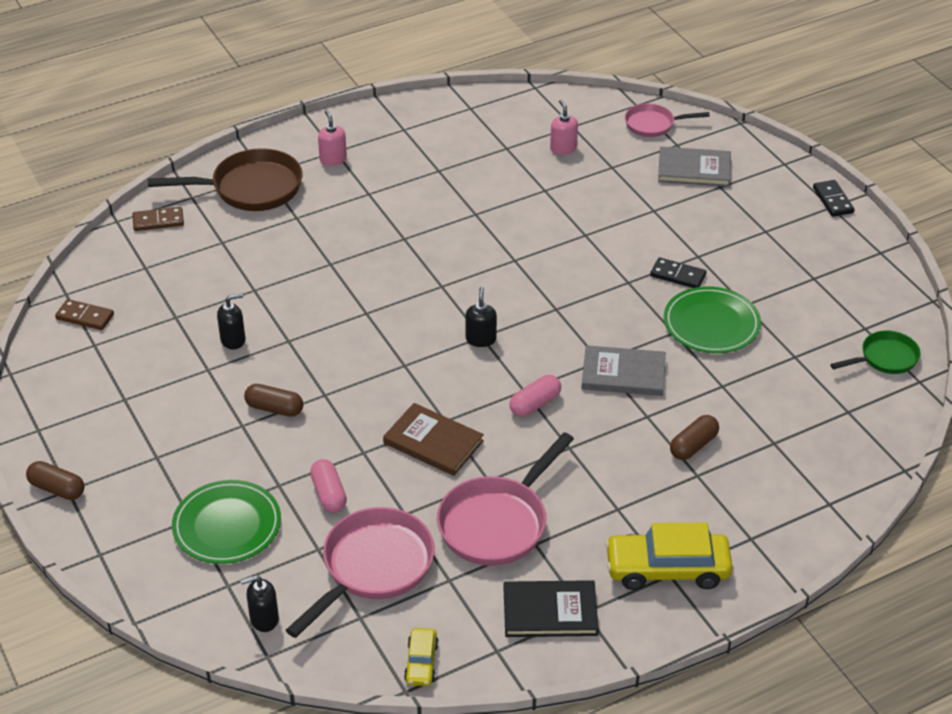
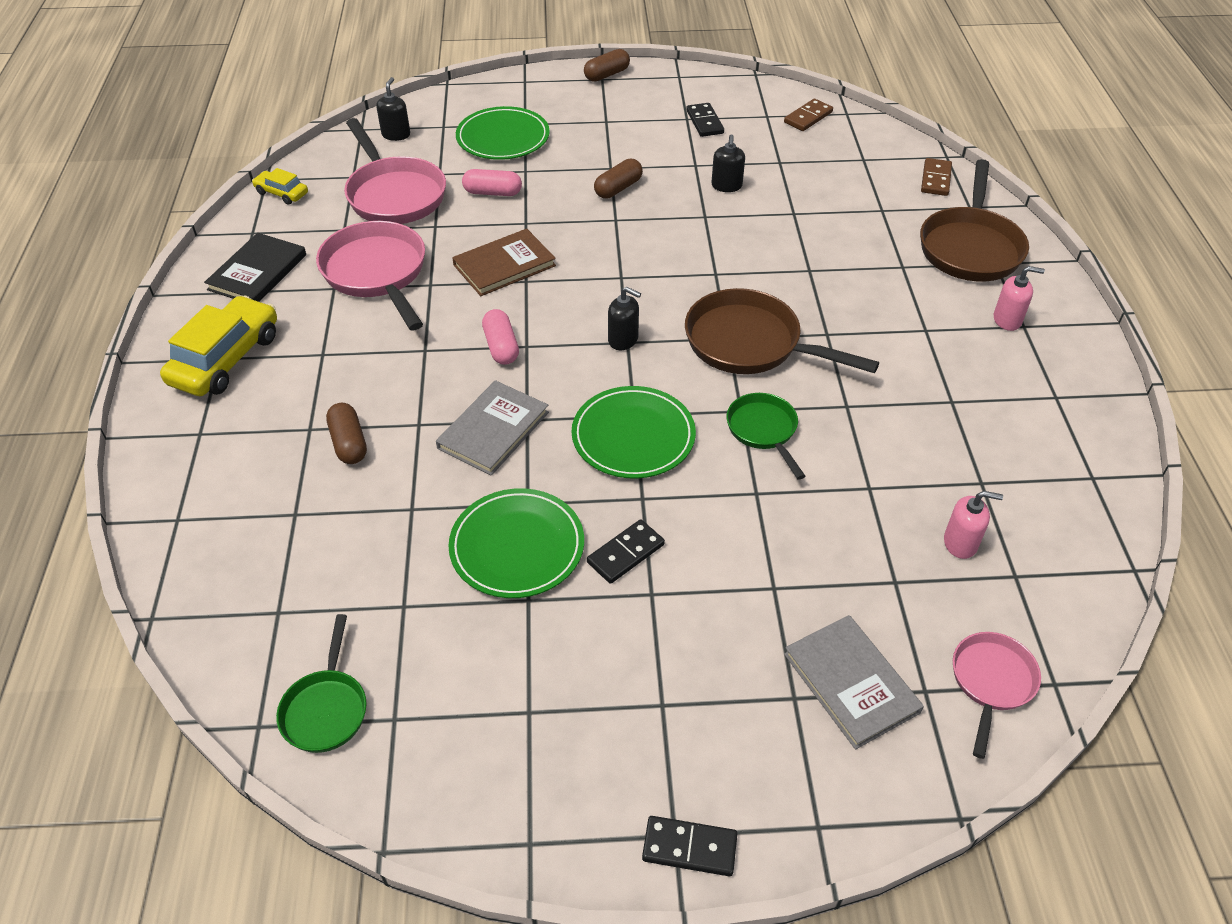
camera: 115 degrees right, 5 degrees up
(126, 384) = (705, 122): none -> black domino
(441, 273) = (750, 343): none -> brown pan
(527, 245) = (763, 430): none -> green pan
(577, 303) = (633, 436): none -> green plate
(694, 169) = (851, 683): grey book -> grey book turned 60 degrees counterclockwise

